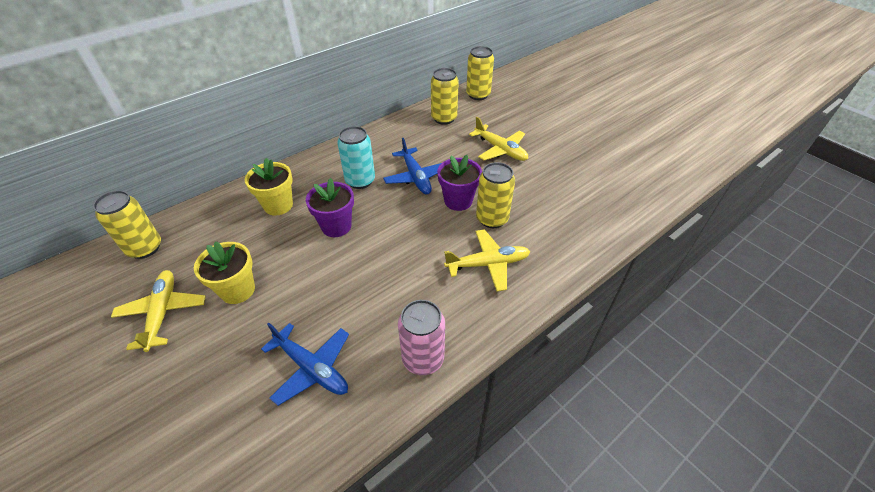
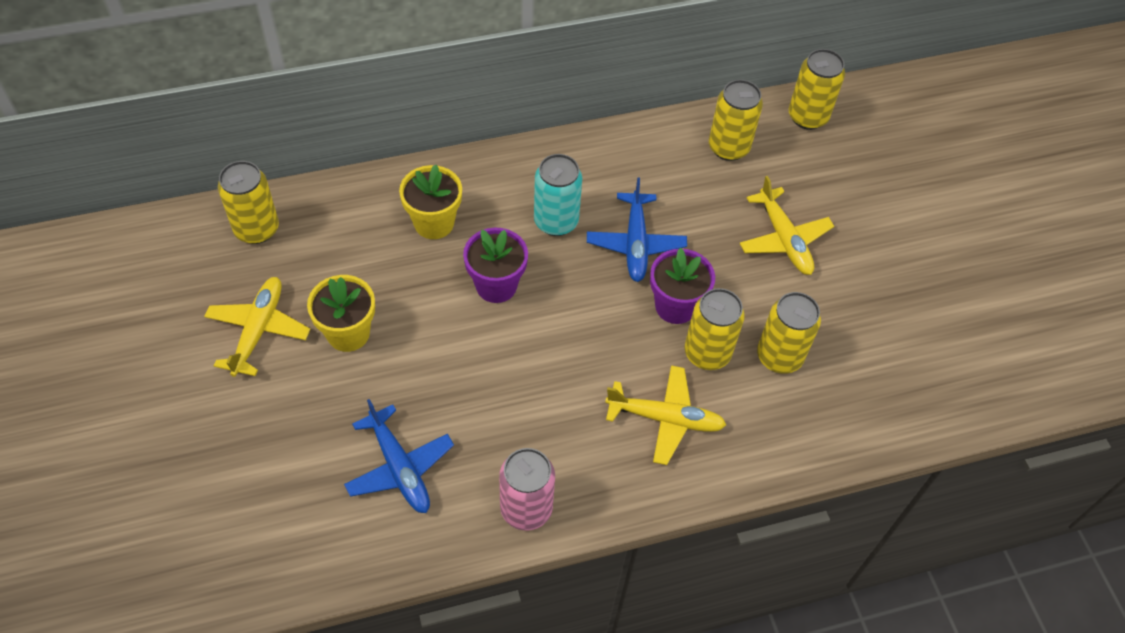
camera: 20 degrees right, 10 degrees up
(535, 206) = (779, 356): none -> yellow can

